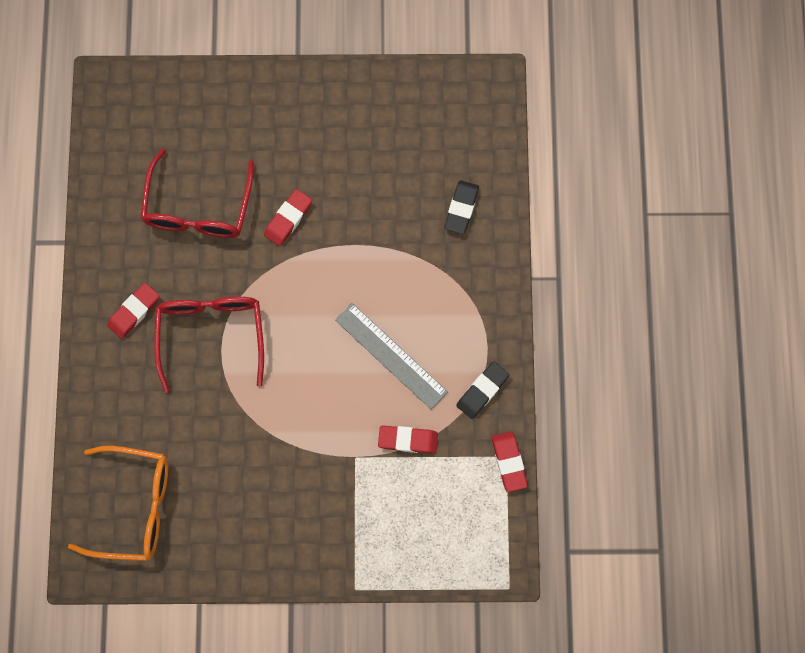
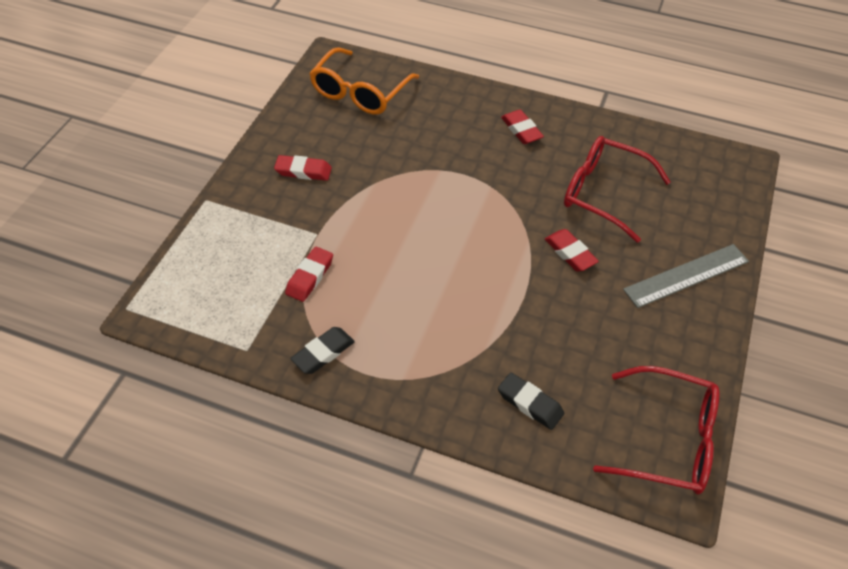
camera: 110 degrees right, 25 degrees down
(211, 335) = (478, 171): red glasses -> red glasses (667, 440)
(391, 355) = (397, 290): grey ruler -> grey ruler (686, 275)
(482, 391) = (323, 353): black eraser -> black eraser turned 75 degrees clockwise
(509, 462) = (240, 351): red eraser -> red eraser (303, 171)

